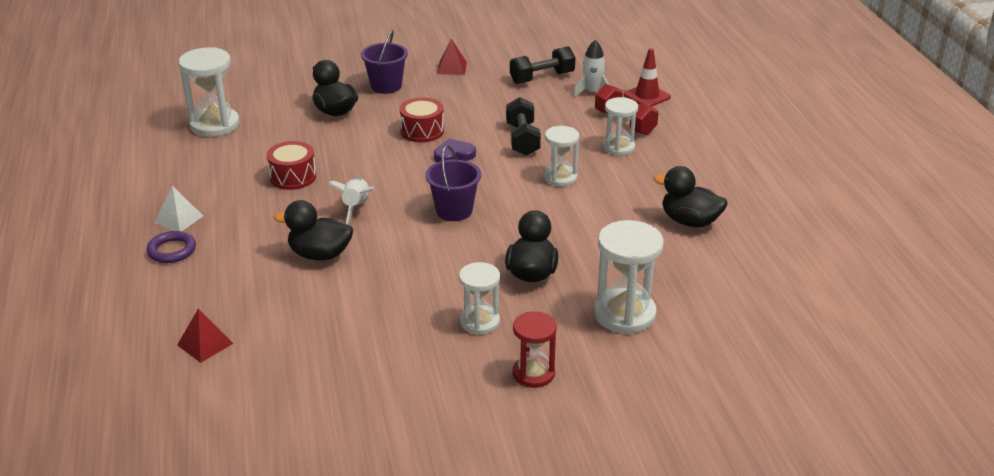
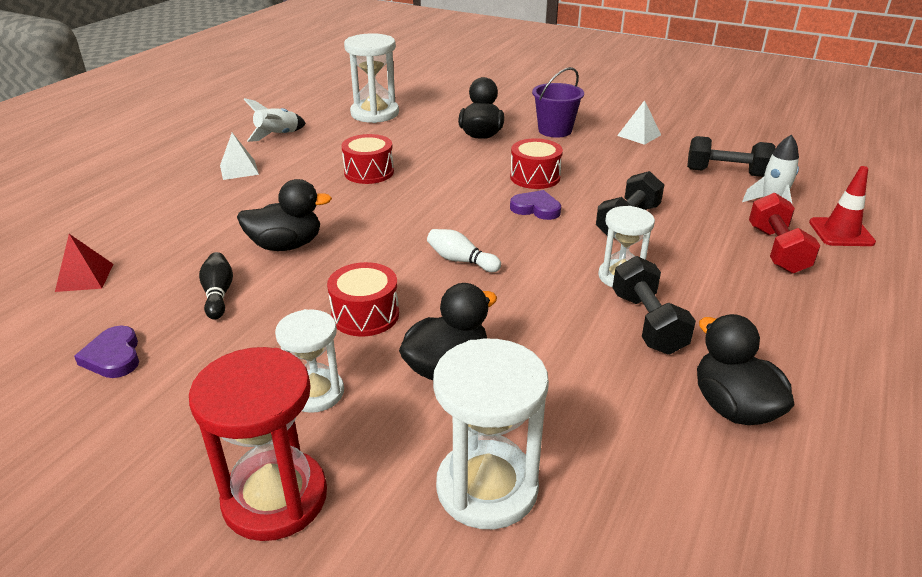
camera: 40 degrees right, 0 degrees up
(172, 250) = (195, 190): purple ring -> none
(320, 255) = (286, 245): black duck -> black duck turned 120 degrees clockwise
(322, 370) = (113, 356): none -> purple heart
(327, 305) = (218, 294): none -> black bowling pin
(356, 207) = (379, 218): white rocket -> white rocket (278, 136)
(443, 270) = (365, 315): none -> red drum
(451, 68) = (639, 135): red pyramid -> white pyramid
(454, 211) = (461, 261): purple bucket -> white bowling pin
(533, 373) = (275, 498): red hourglass -> red hourglass, size x1.57
(605, 198) = (647, 323): none -> black dumbbell
(618, 147) = (736, 273): white hourglass -> none

